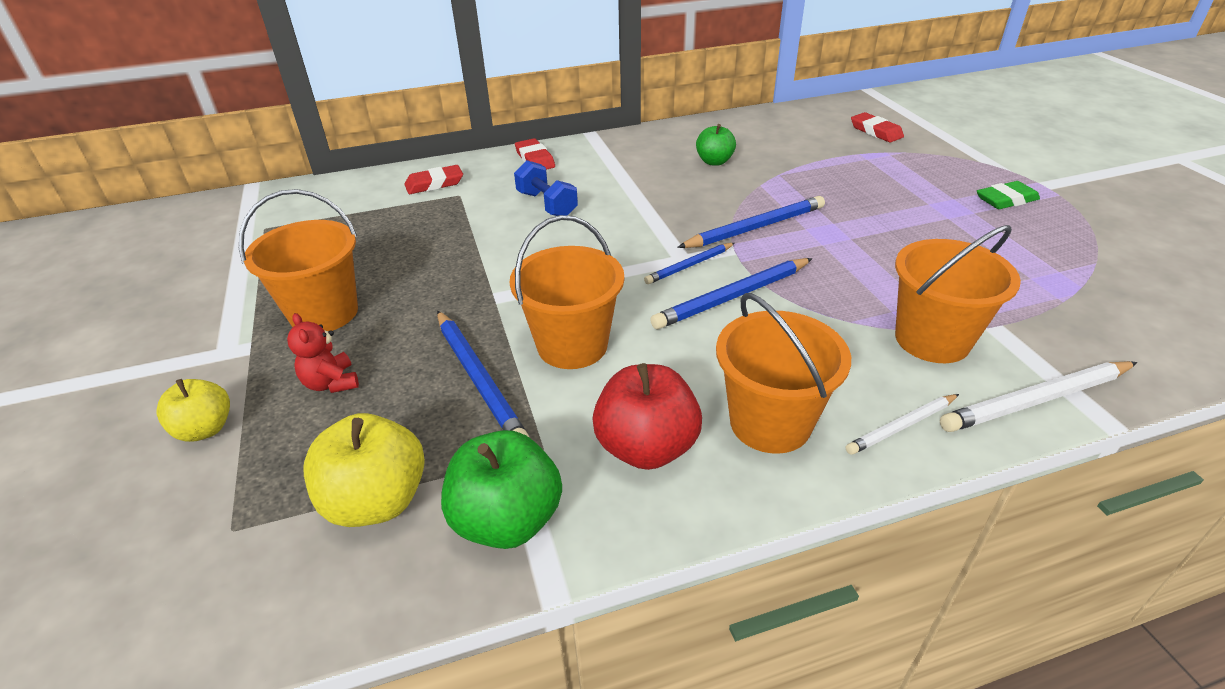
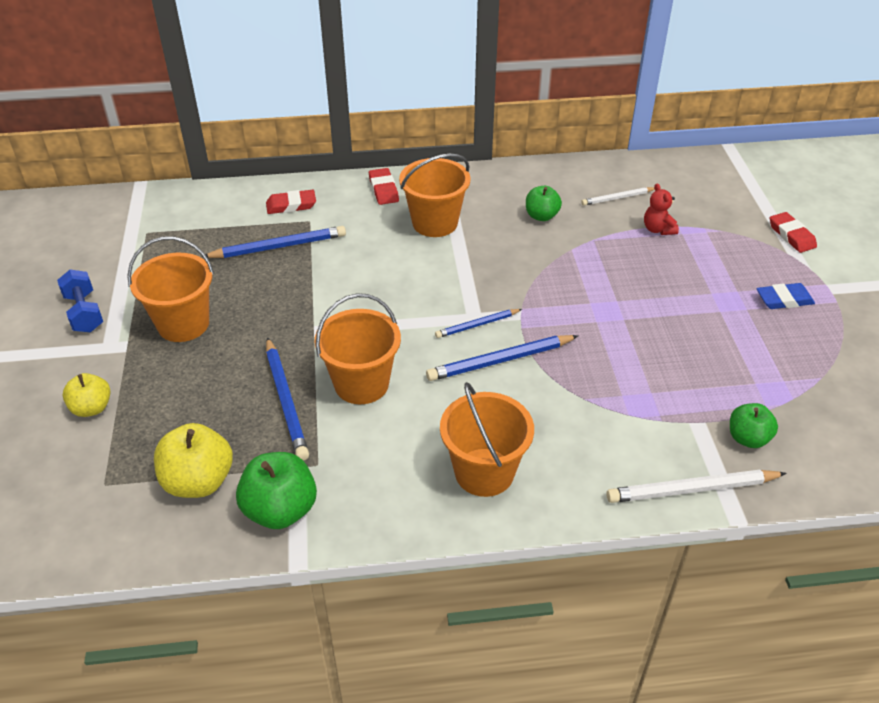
camera: 10 degrees right, 5 degrees up
(331, 383) = (181, 386): red teddy bear -> red teddy bear (658, 229)
(547, 204) = (380, 243): blue dumbbell -> blue dumbbell (84, 313)
(646, 447) = (389, 475): red apple -> none
(755, 227) = (547, 295): blue pencil -> blue pencil (279, 246)
(876, 131) = (708, 201): red eraser -> red eraser (791, 235)
(901, 426) = (578, 492): white pencil -> white pencil (617, 198)
(932, 339) = (640, 425): orange bucket -> orange bucket (435, 223)
(1006, 200) = (784, 299): green eraser -> blue eraser
(1061, 334) = (748, 438): none -> green apple

